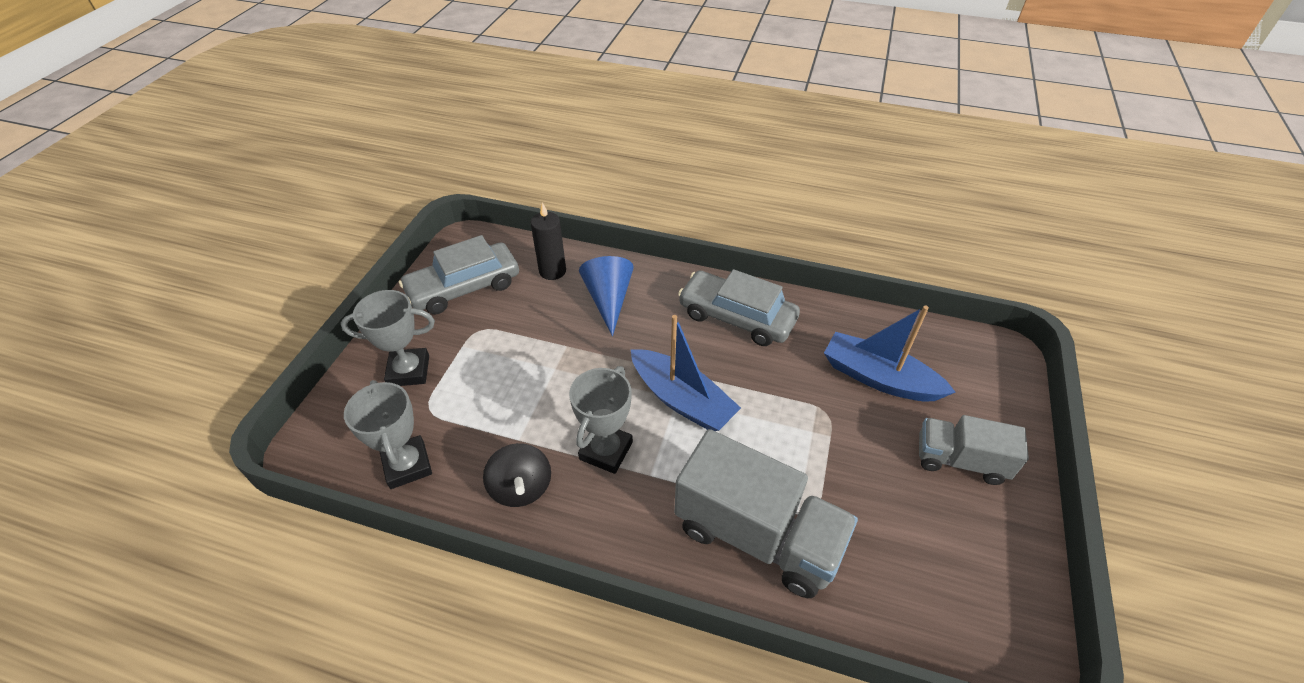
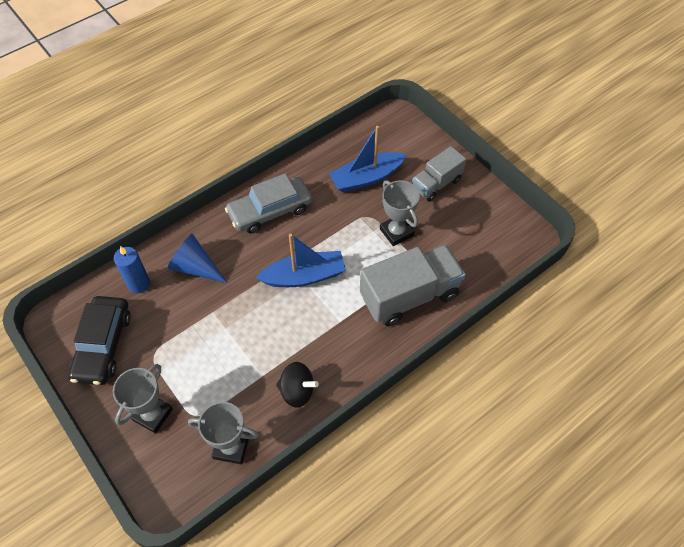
camera: 55 degrees left, 10 degrees up
(464, 287) = (103, 345): grey car -> black car
(552, 271) = (139, 284): black candle -> blue candle
(606, 450) = (307, 334): grey trophy -> grey trophy (396, 232)

